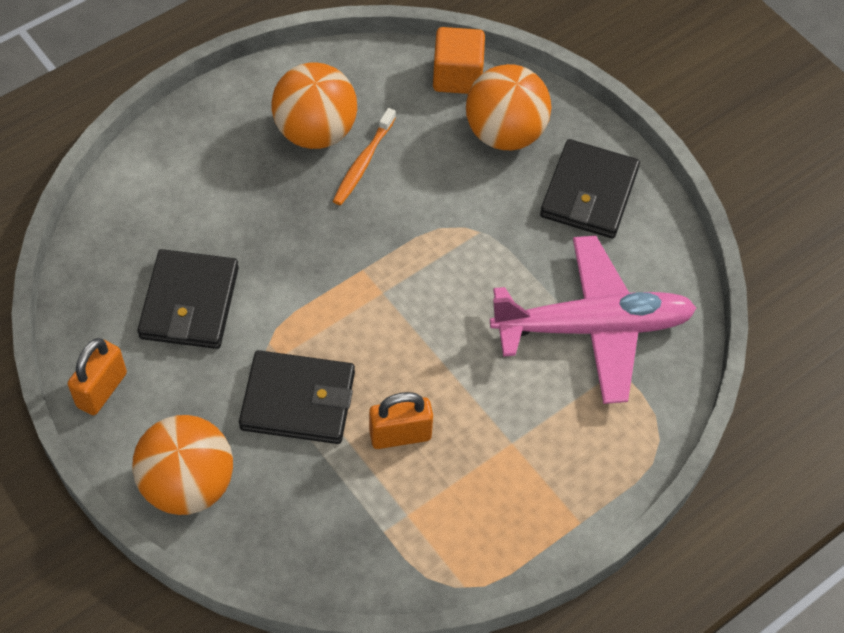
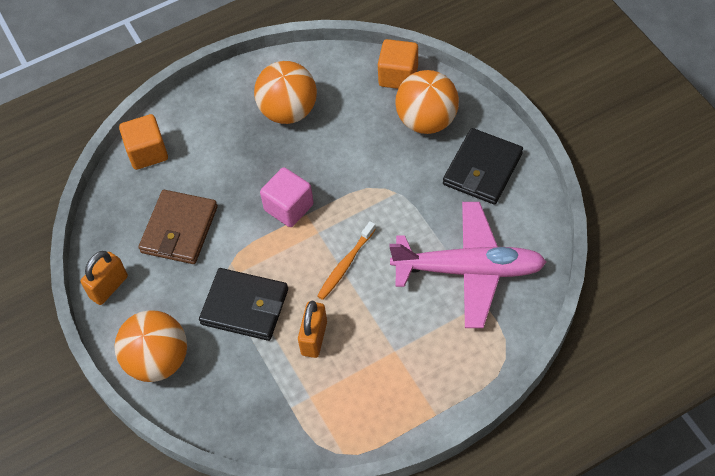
camera: 15 degrees right, 0 degrees up
(127, 200) = (147, 152): none -> orange cube
(190, 303) = (179, 229): black wallet -> brown wallet
(337, 262) = (289, 207): none -> pink cube
(363, 162) = (319, 135): orange toothbrush -> orange toothbrush (346, 264)
(400, 435) = (314, 338): orange padlock -> orange padlock turned 75 degrees counterclockwise

